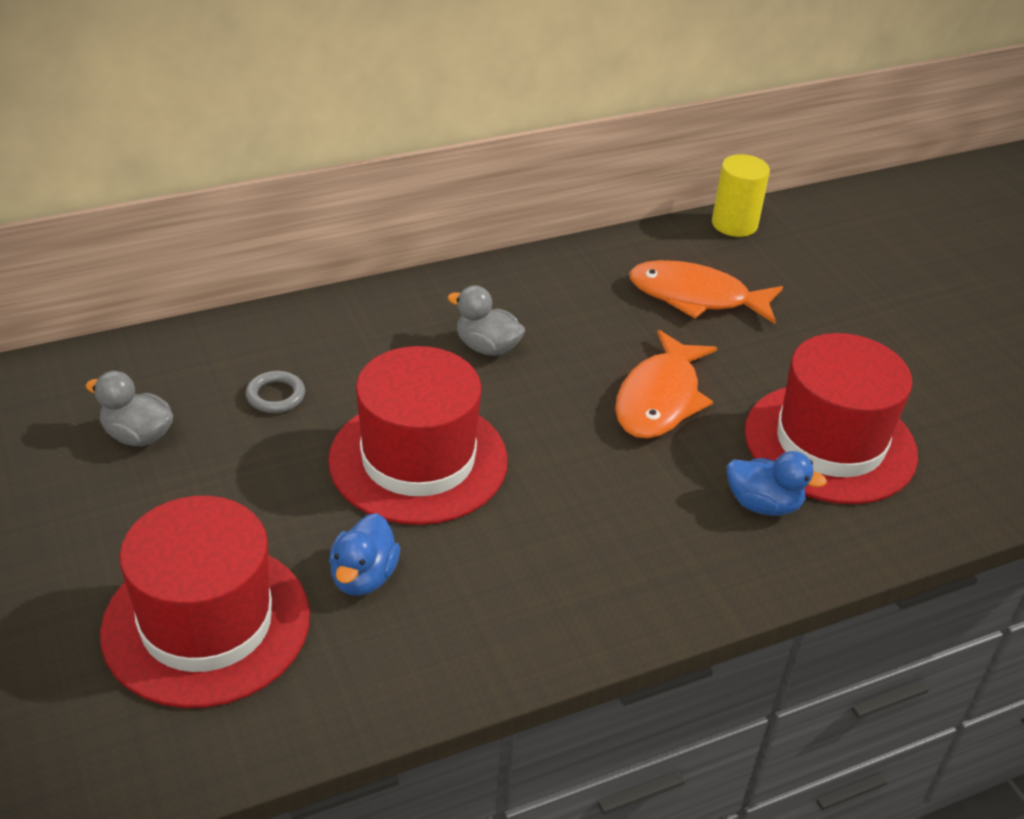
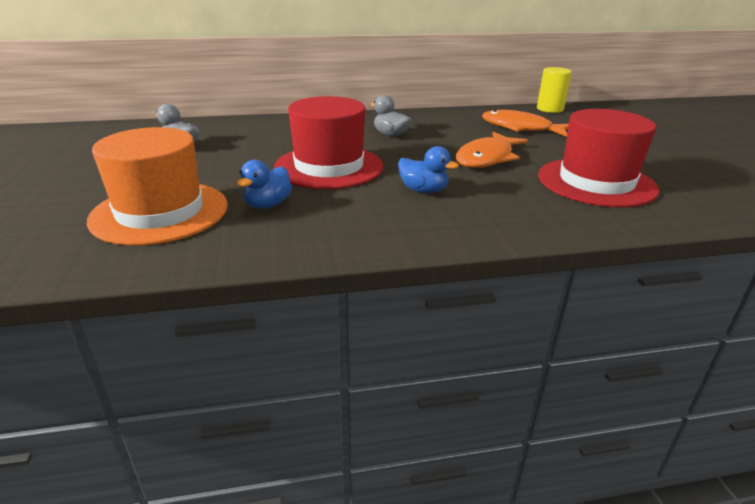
camera: 15 degrees right, 10 degrees down
(206, 623) = (160, 212): red hat -> orange hat
(275, 396) = (263, 140): grey ring -> none
(763, 504) = (544, 201): blue duck -> blue duck (423, 190)

